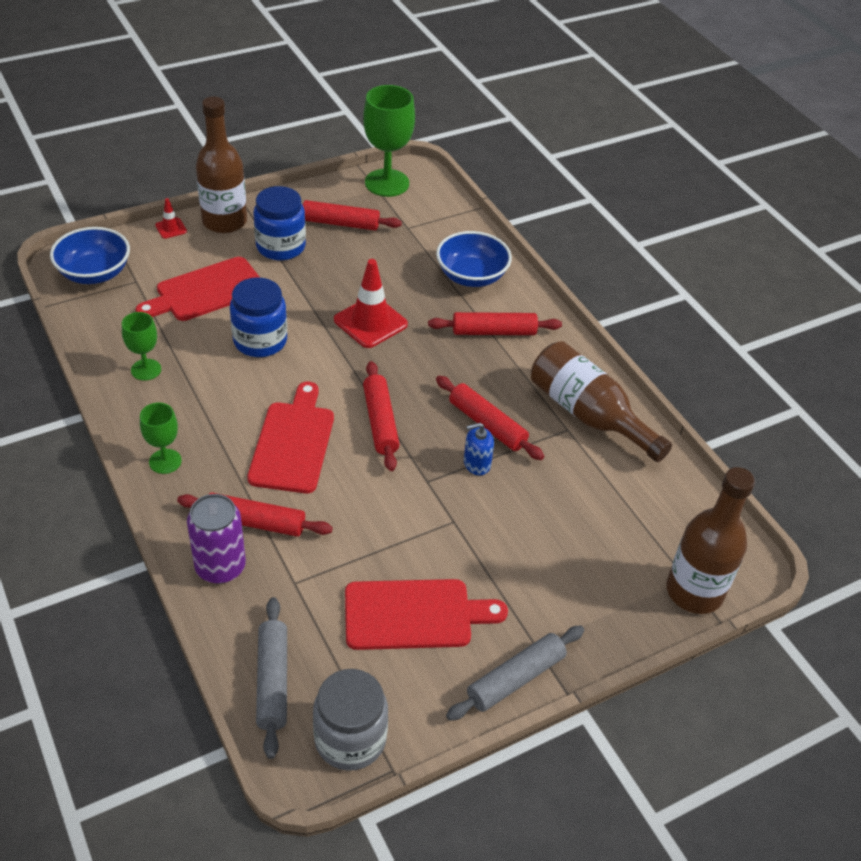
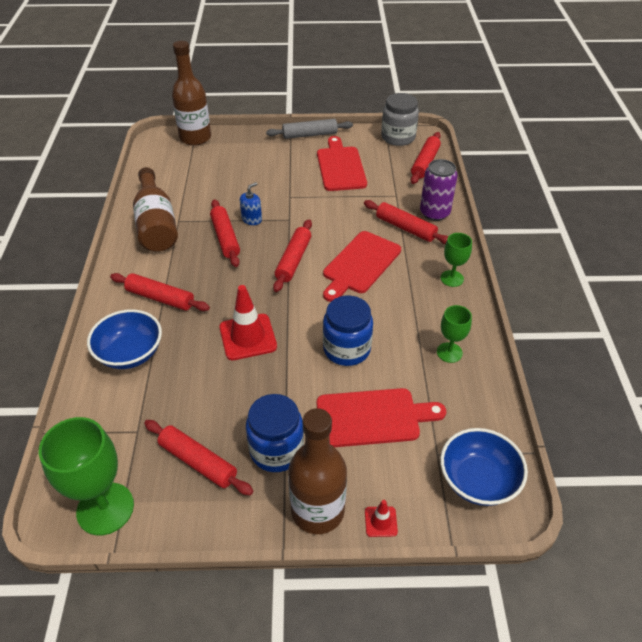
camera: 150 degrees left, 0 degrees up
(272, 681) = (425, 163): grey rolling pin -> red rolling pin
(414, 614) = (340, 167): red cutting board -> red cutting board turned 60 degrees clockwise
(476, 463) = (252, 219): blue soap dispenser -> blue soap dispenser turned 60 degrees counterclockwise

